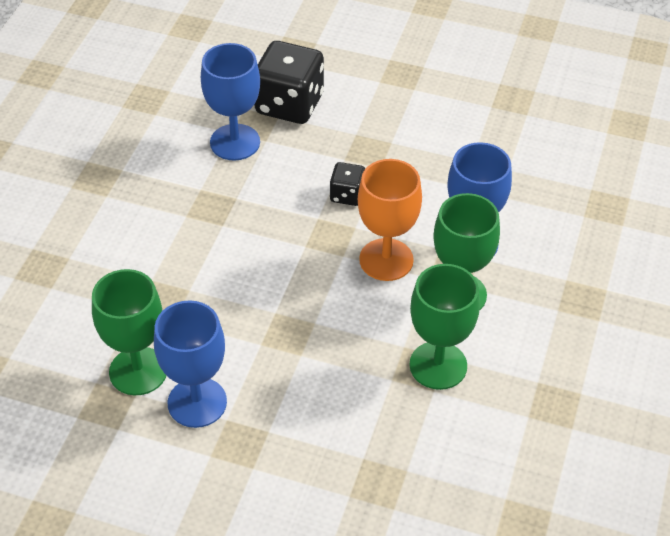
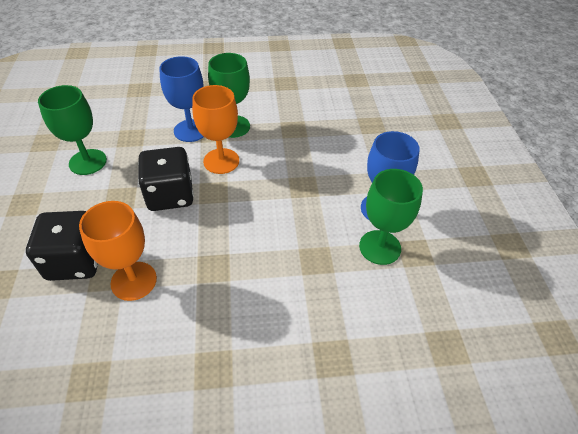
camera: 115 degrees left, 0 degrees up
(235, 142) = (134, 281): blue goblet -> orange goblet
(347, 195) = (170, 195): black dice -> black dice, size x1.95
(438, 365) = (287, 122): green goblet -> green goblet (88, 162)

